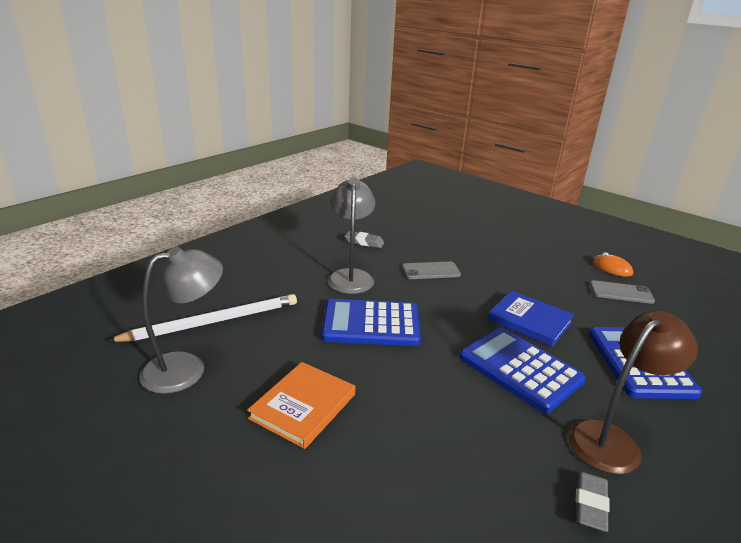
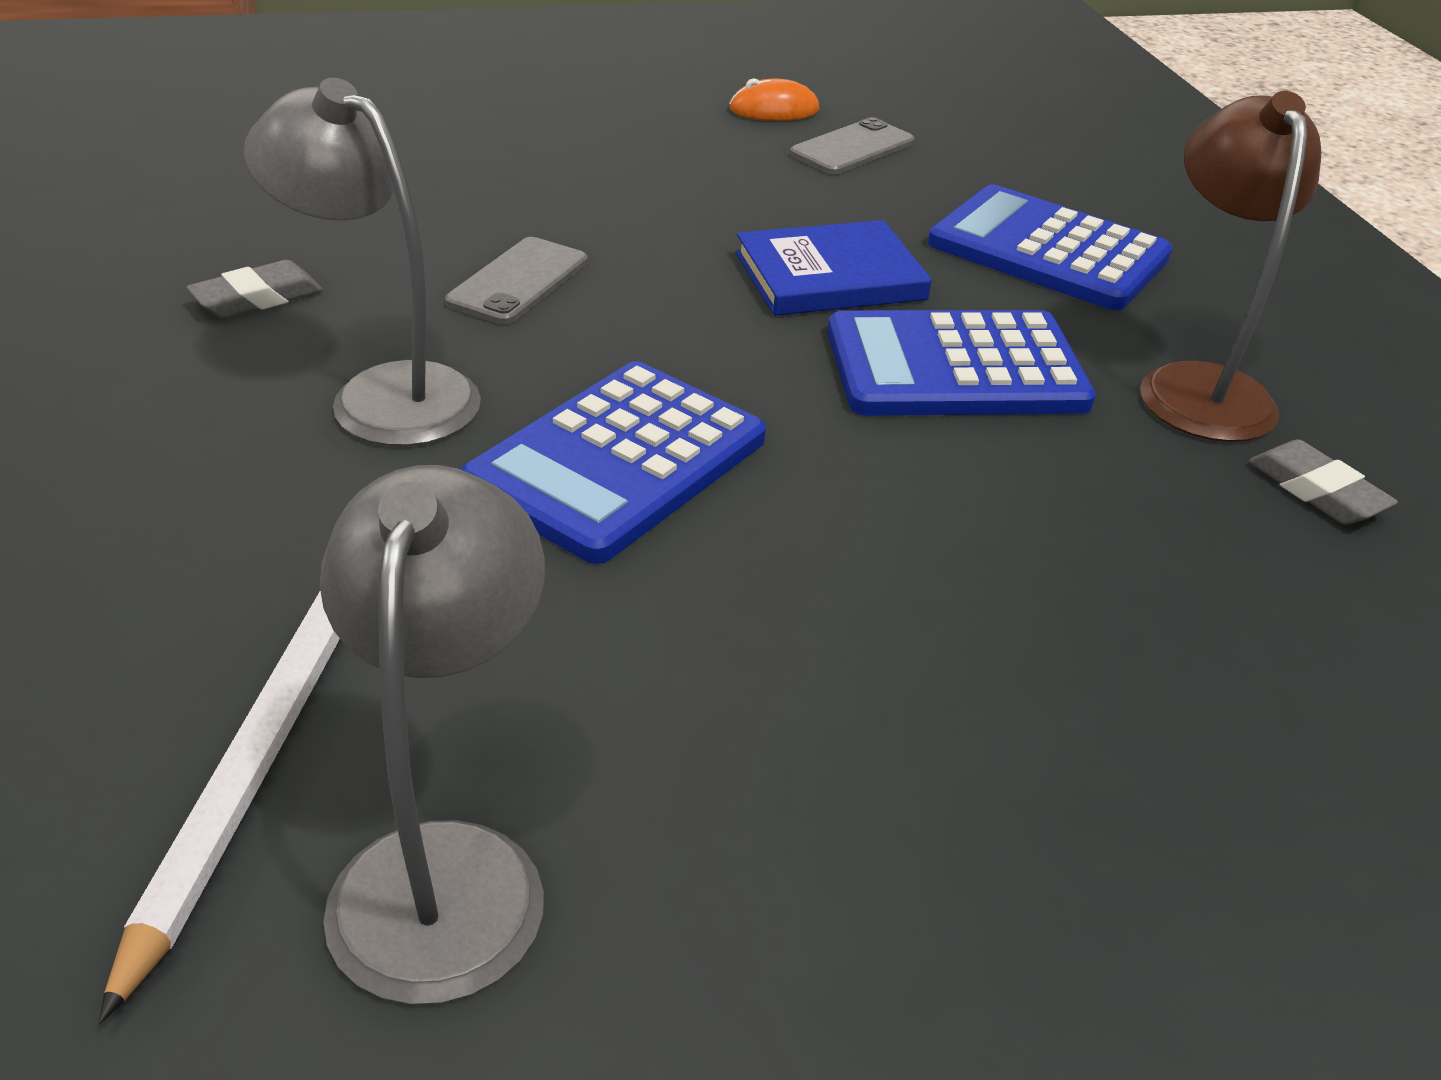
camera: 55 degrees left, 10 degrees up
(303, 406) = (812, 706): orange book -> none

